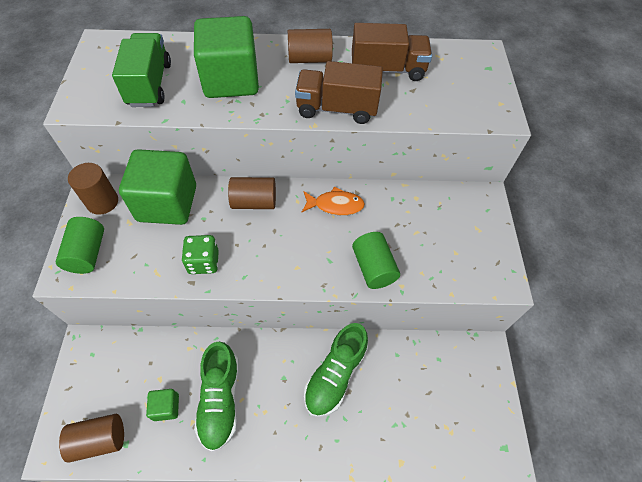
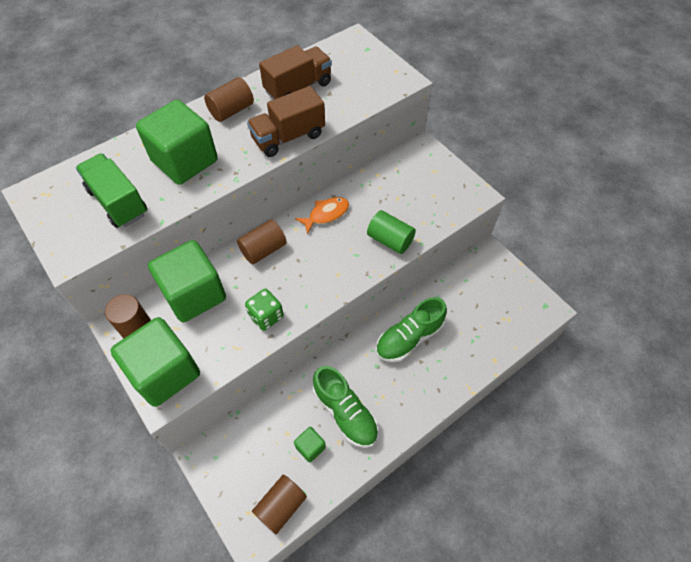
camera: 35 degrees left, 0 degrees up
(88, 253) = (165, 372): green cylinder -> green cube
(335, 375) = (409, 338): green shoe -> green shoe turned 60 degrees clockwise

